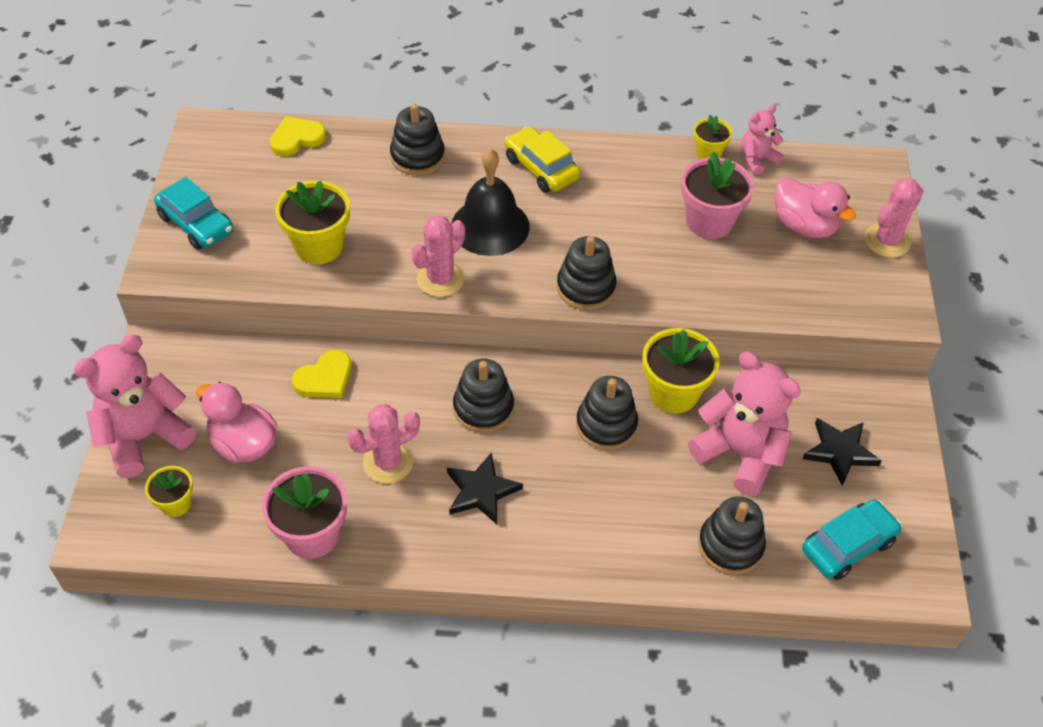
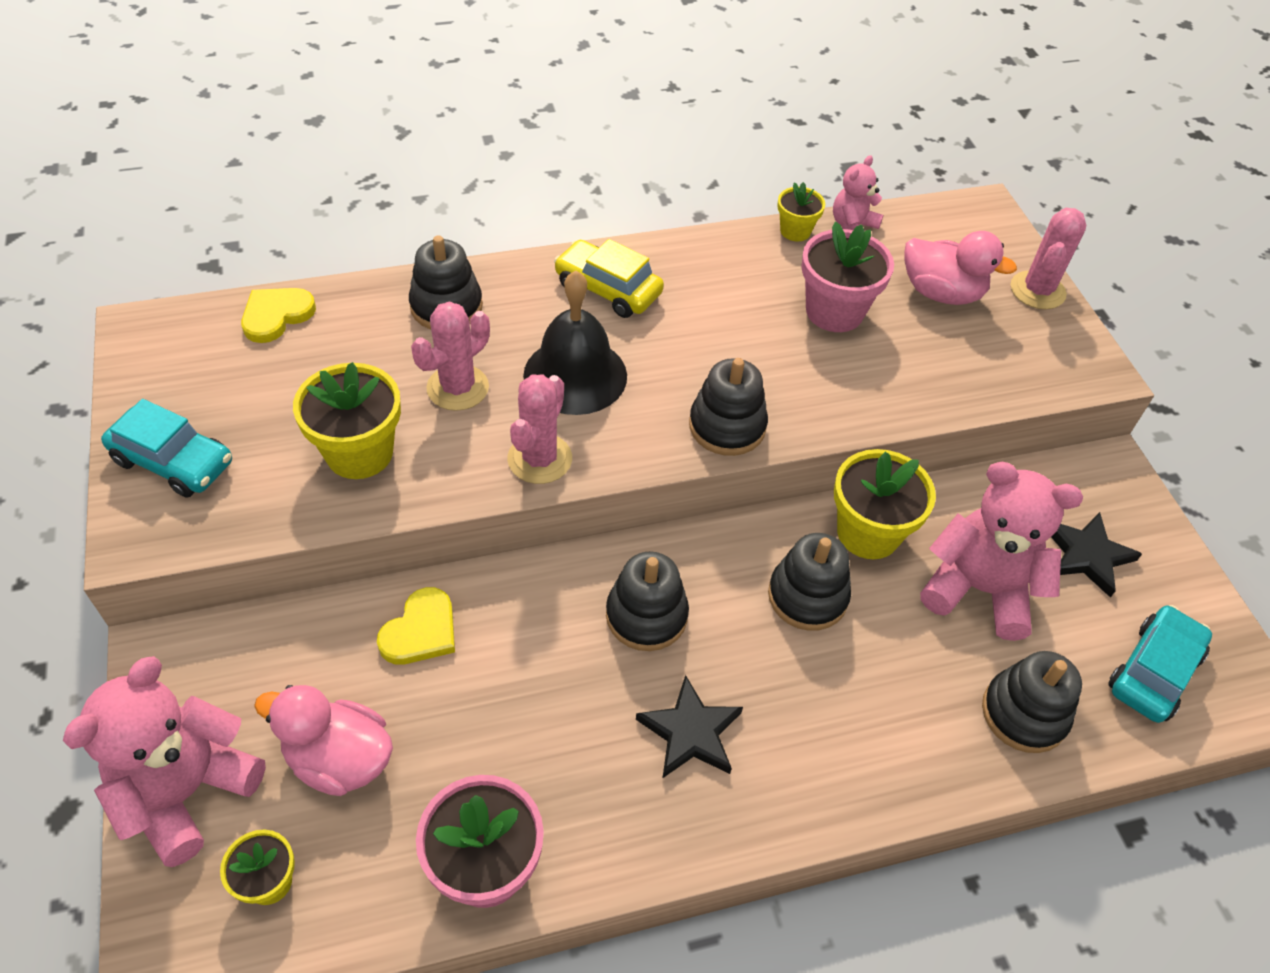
camera: 20 degrees left, 0 degrees up
(388, 462) = (551, 727): pink cactus -> pink cactus (458, 388)

